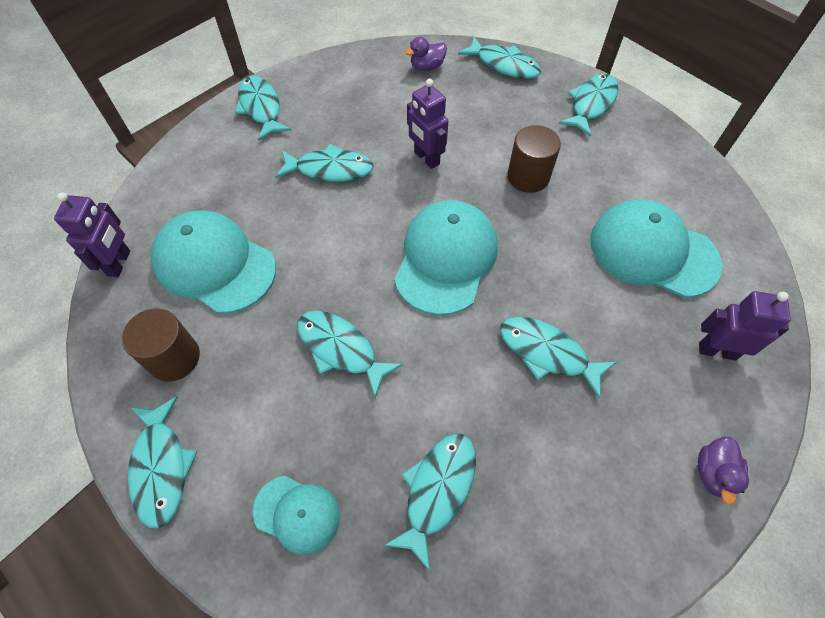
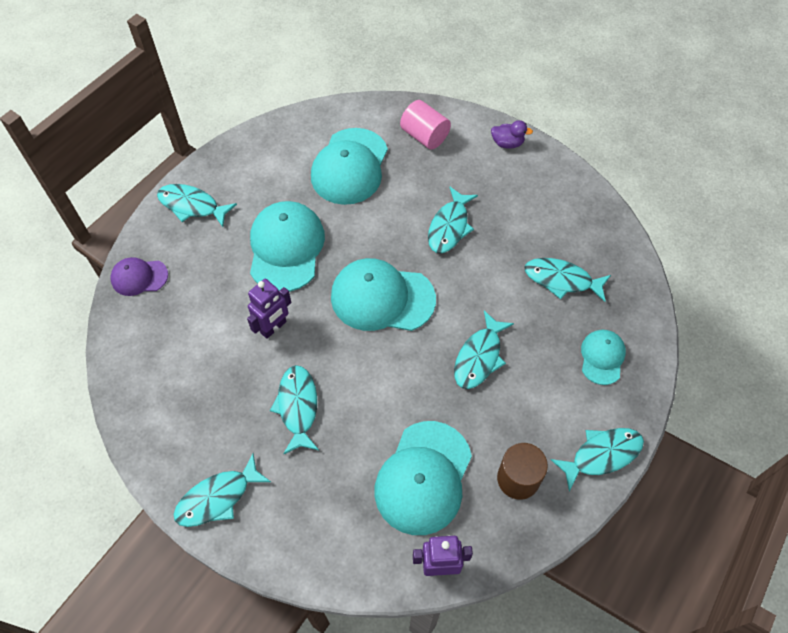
camera: 100 degrees left, 0 degrees up
(427, 67) = (144, 345): purple duck -> none
(504, 65) = (139, 277): turquoise fish -> purple cap
(528, 177) = (286, 248): brown cylinder -> turquoise cap
(717, 350) = (424, 136): purple robot -> pink cylinder

